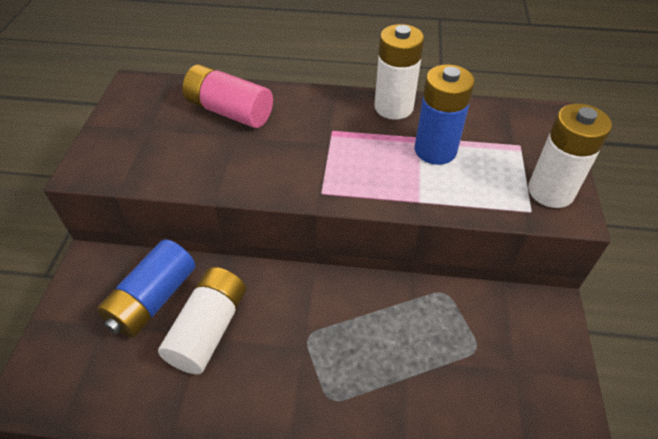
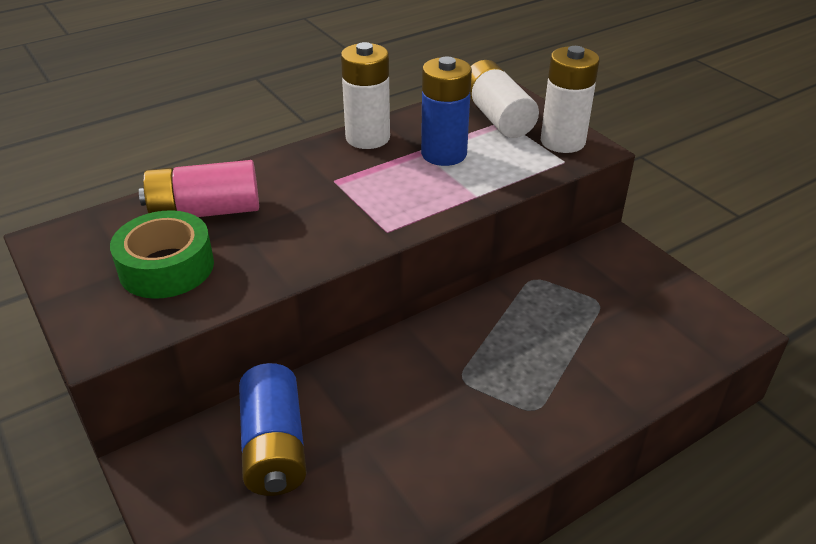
camera: 40 degrees left, 10 degrees down
(166, 140) = (166, 267): none -> green tape
(209, 329) = (364, 432): white battery -> white battery (497, 116)

